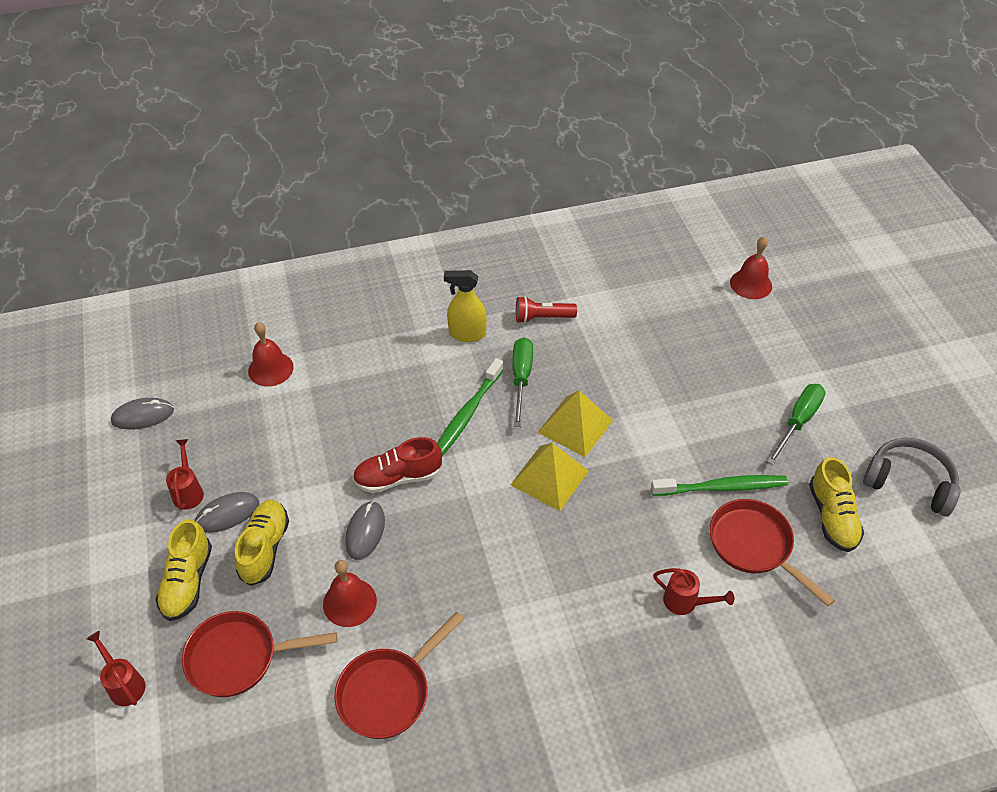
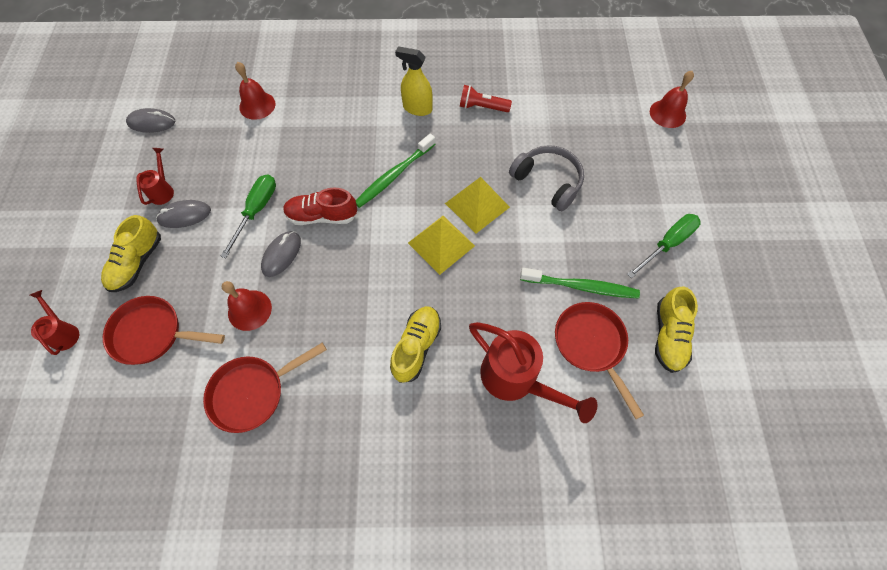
camera: 15 degrees right, 15 degrees up
(265, 548) = (202, 250): yellow shoe -> yellow shoe (416, 347)
(521, 378) = (447, 155): green screwdriver -> green screwdriver (256, 211)
(685, 602) = (515, 379): red watering can -> red watering can, size x1.97
(909, 482) = (748, 321): grey headphones -> grey headphones (548, 181)

